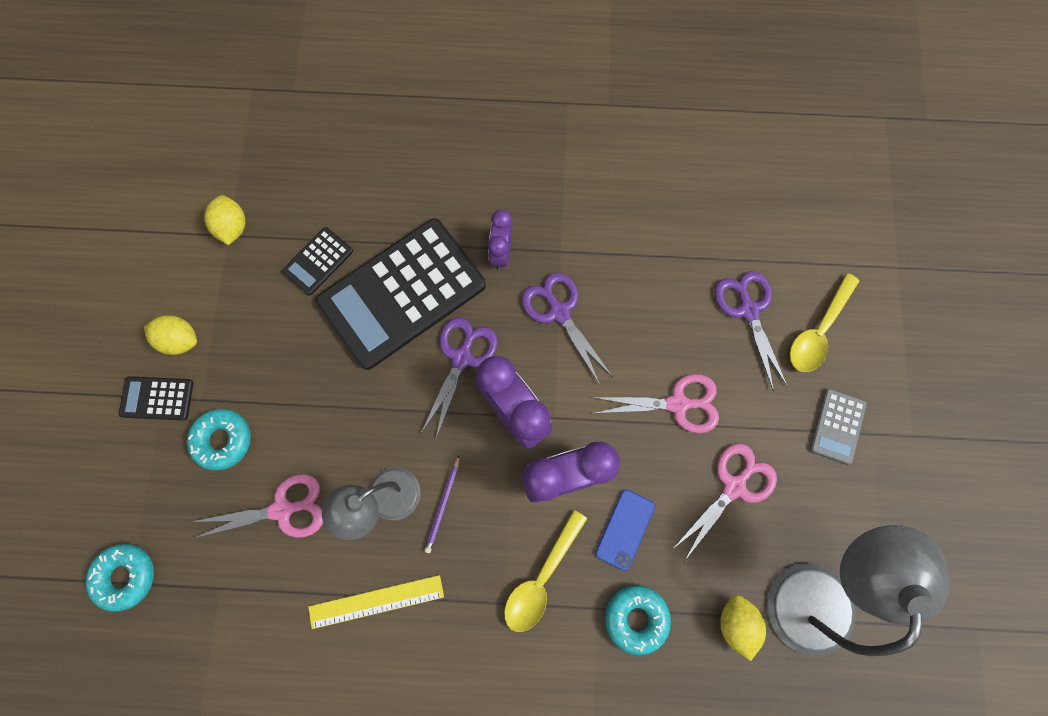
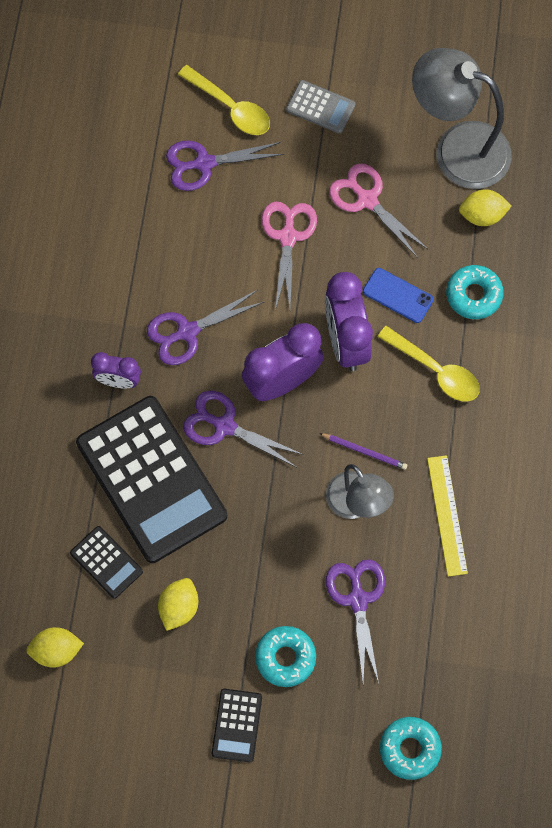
camera: 85 degrees left, 5 degrees down
(180, 340) = (176, 703): yellow lemon -> yellow lemon (179, 607)
(282, 509) = (358, 600): pink scissors -> purple scissors

